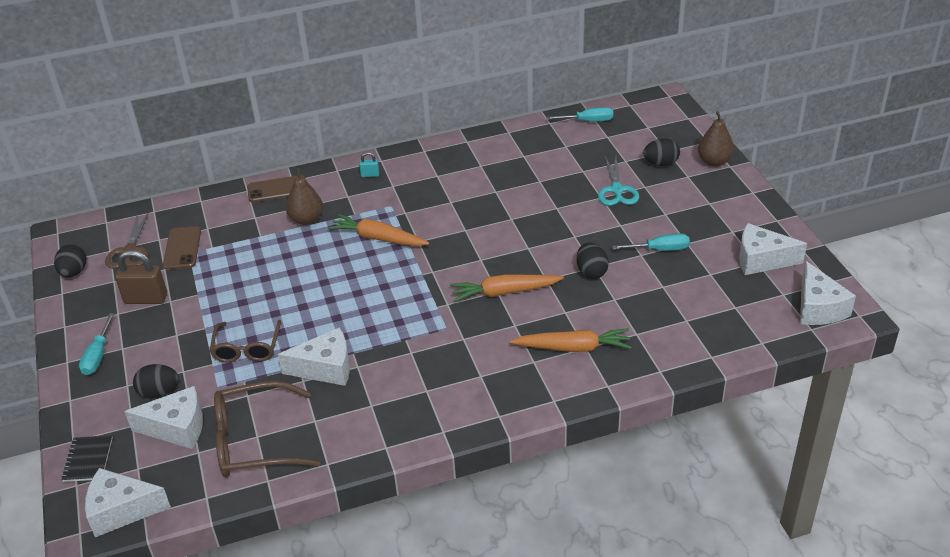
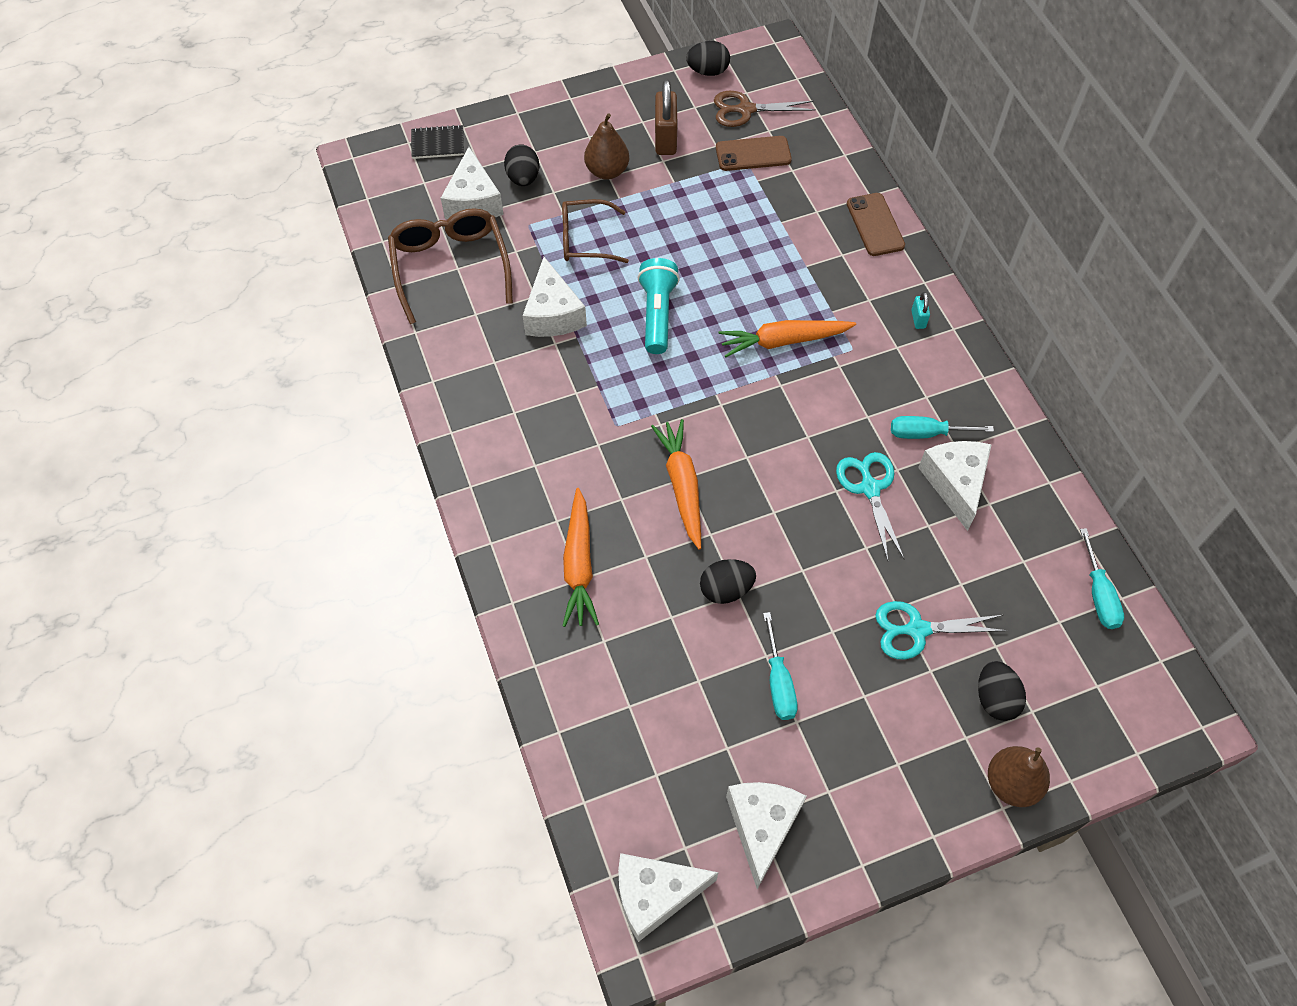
camera: 85 degrees right, 20 degrees up
(98, 355) = (578, 119): turquoise screwdriver -> turquoise screwdriver (927, 433)
(121, 510) = (374, 181): white cheese -> white cheese (955, 483)
(306, 219) = (816, 263): brown pear -> brown pear (607, 171)
(339, 304) = (657, 314): none -> turquoise flashlight
(378, 238) = (783, 341): orange carrot -> orange carrot turned 120 degrees counterclockwise
(510, 203) = (870, 488): none -> turquoise scissors

